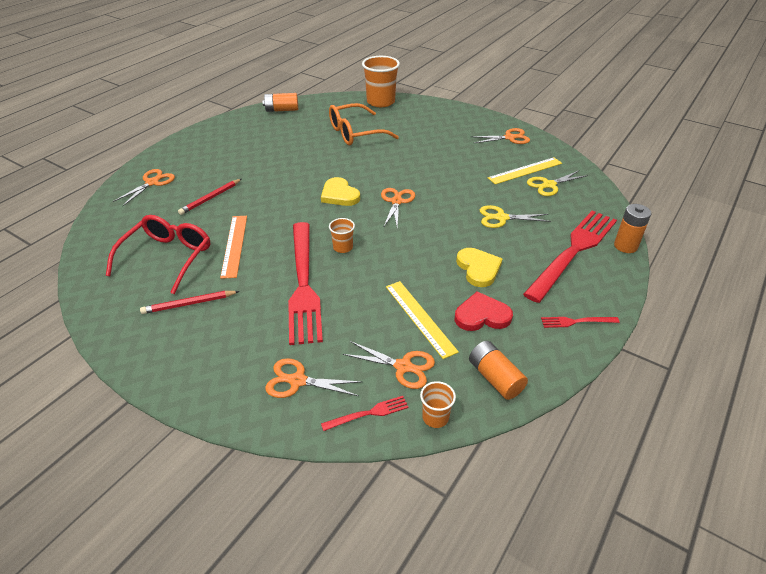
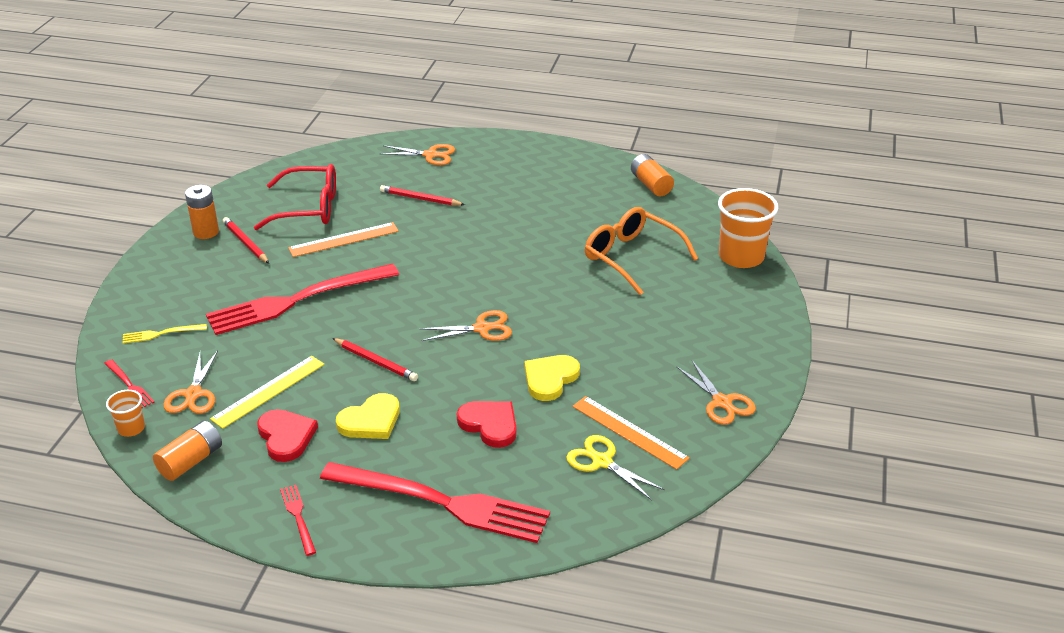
camera: 70 degrees right, 5 degrees down
(297, 381) = (161, 334): orange scissors -> yellow fork
(339, 195) = (473, 282): yellow heart -> yellow heart (550, 379)
(343, 247) = (370, 310): orange cup -> none
(409, 255) = (376, 362): none -> red pencil
(501, 218) = (490, 425): yellow scissors -> red heart
(525, 170) = (629, 432): yellow ruler -> orange ruler
(625, 246) = (478, 556): orange battery -> orange battery (206, 232)

